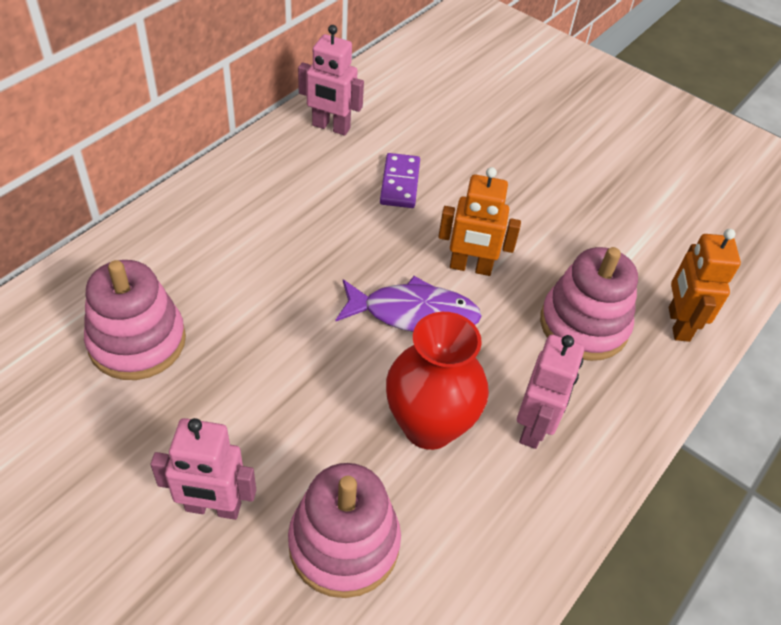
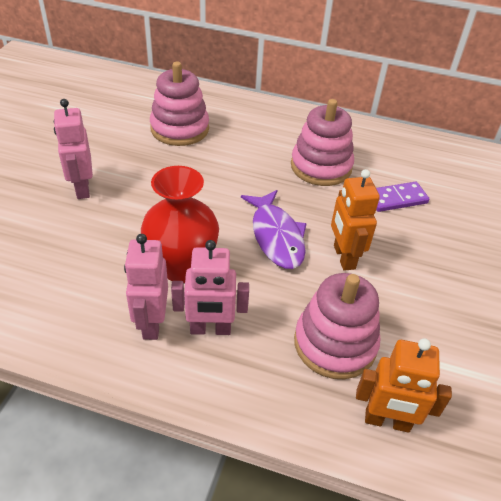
camera: 70 degrees right, 5 degrees down
(331, 127) = (418, 152): pink robot -> pink robot (151, 323)
(344, 544) = (75, 248): pink stacking toy -> pink stacking toy (321, 166)
(678, 324) = (387, 421): orange robot -> orange robot turned 150 degrees counterclockwise

